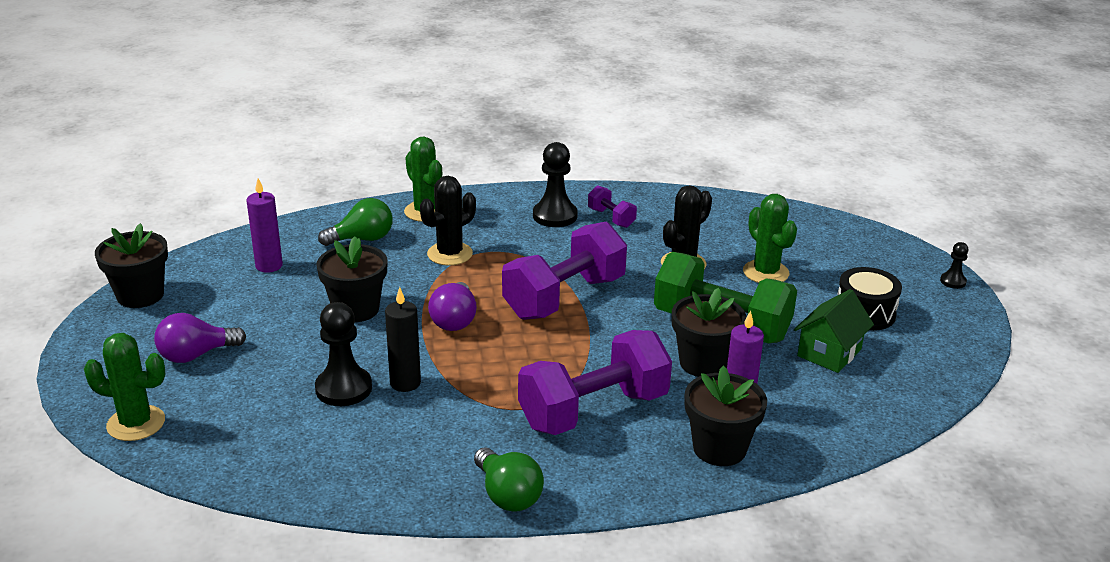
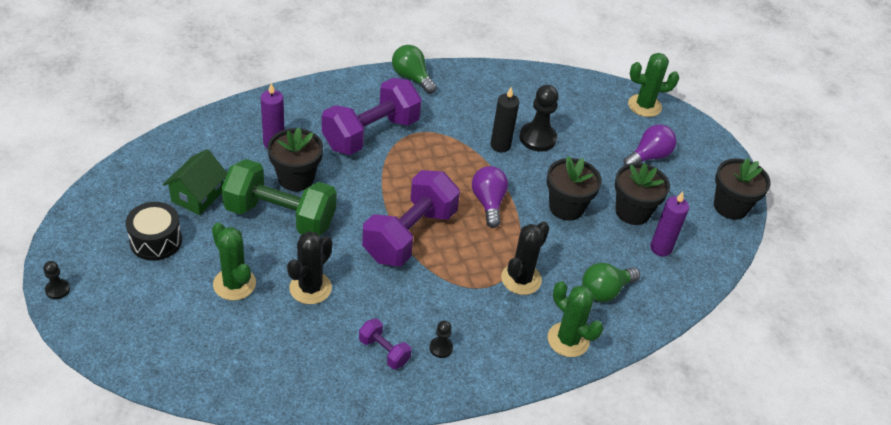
camera: 165 degrees right, 15 degrees up
(555, 216) = (441, 348): black pawn -> black pawn, size x0.52
(719, 448) = (288, 113): black flower pot -> black flower pot (632, 212)

